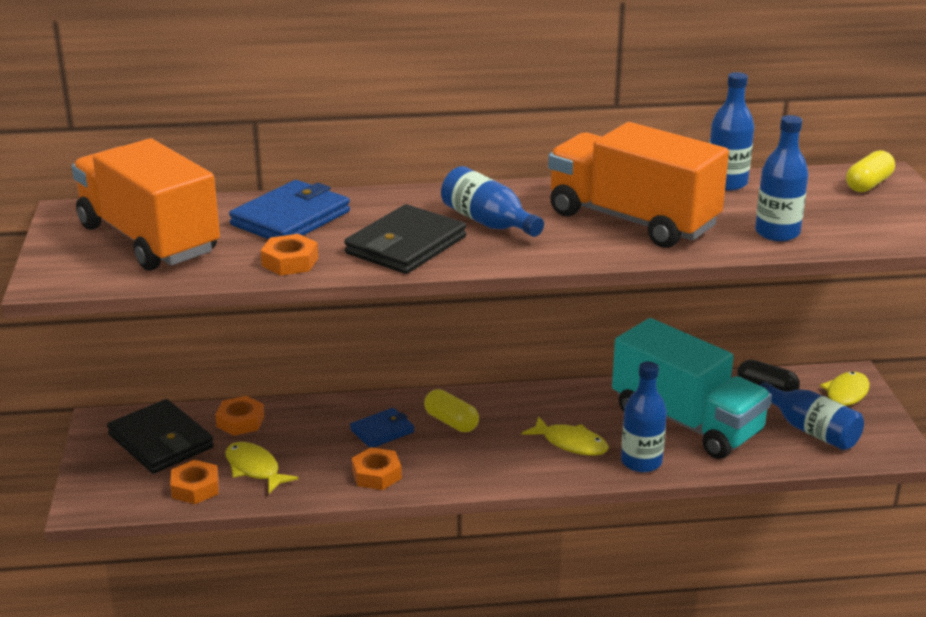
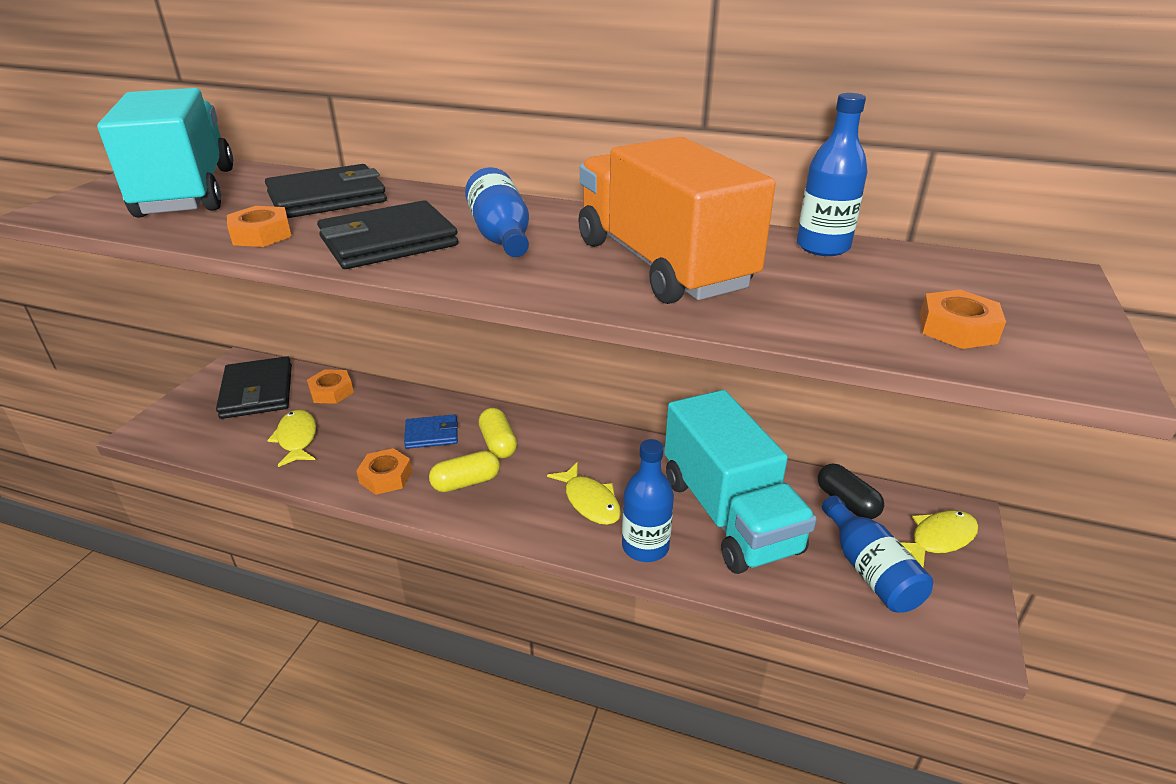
camera: 25 degrees right, 5 degrees up
(149, 239) = (187, 193): orange truck -> turquoise truck
(195, 488) = (235, 442): orange nut -> orange nut (957, 329)
(291, 218) = (327, 198): blue wallet -> black wallet
(777, 233) = (835, 316): blue bottle -> none
(868, 184) = (1021, 282): yellow capsule -> yellow capsule (466, 482)

